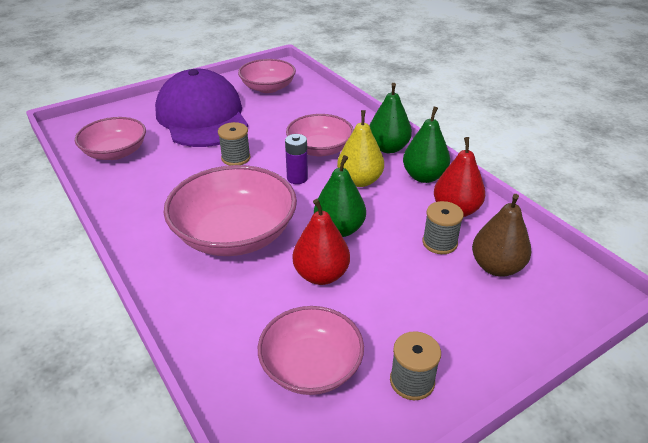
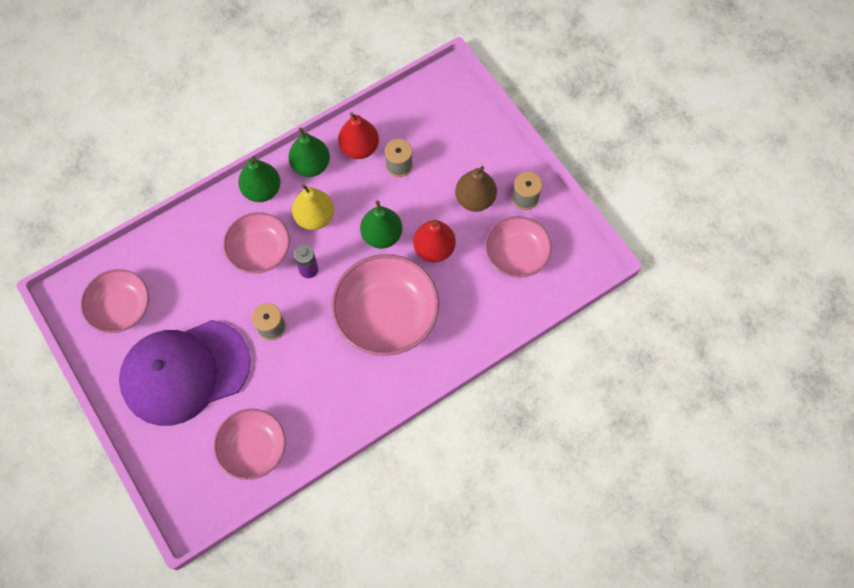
camera: 90 degrees left, 30 degrees up
(496, 267) = (425, 132): brown pear -> brown pear (475, 199)

